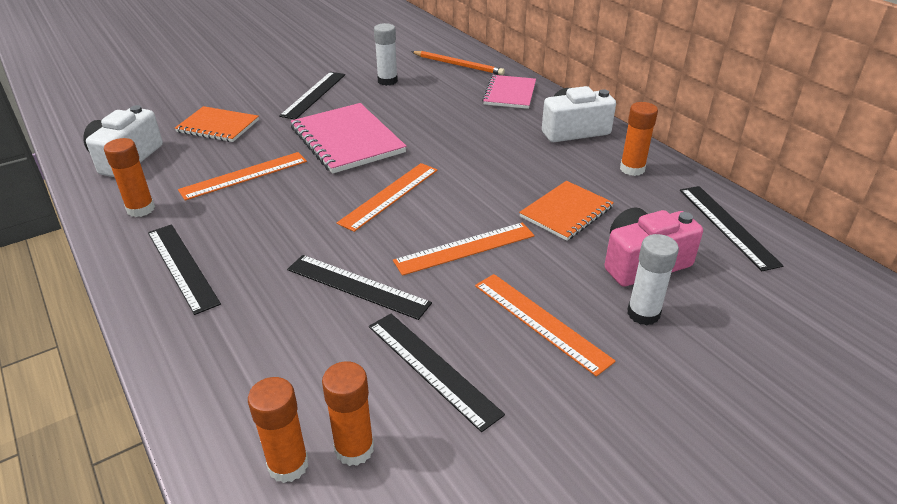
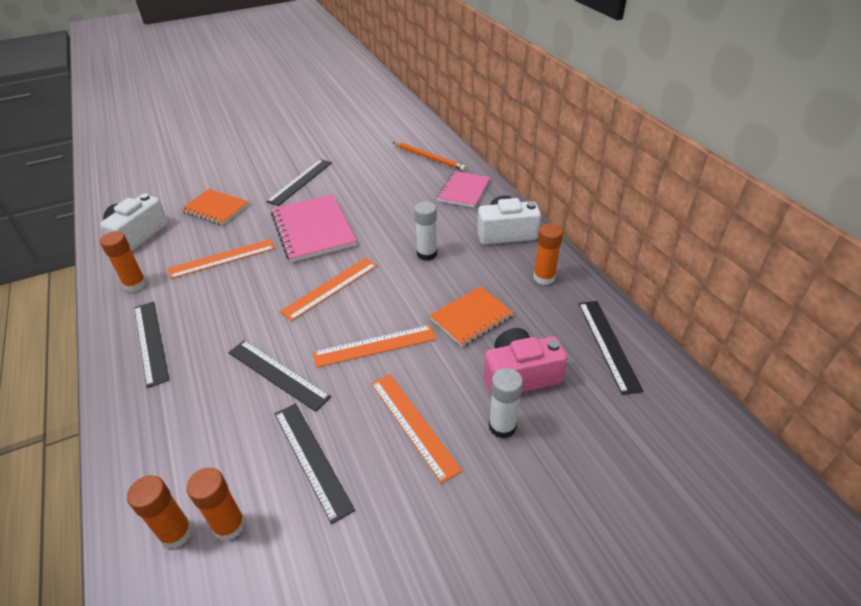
camera: 10 degrees right, 5 degrees up
(387, 81) = (364, 171): white glue stick -> white glue stick (427, 254)

